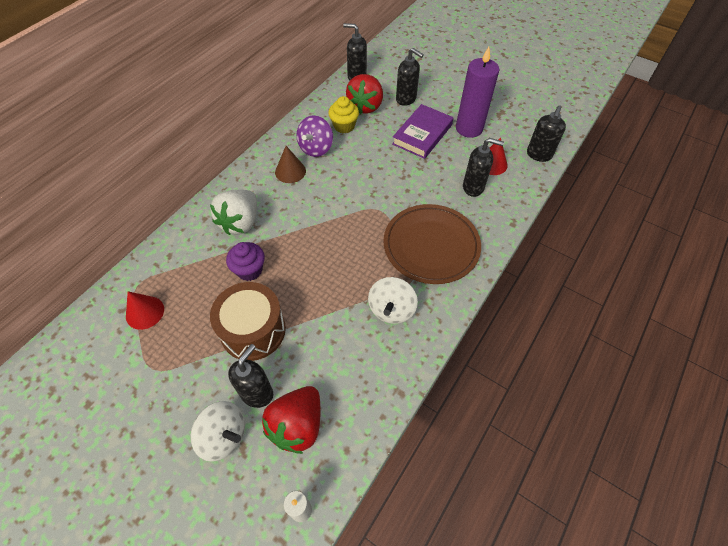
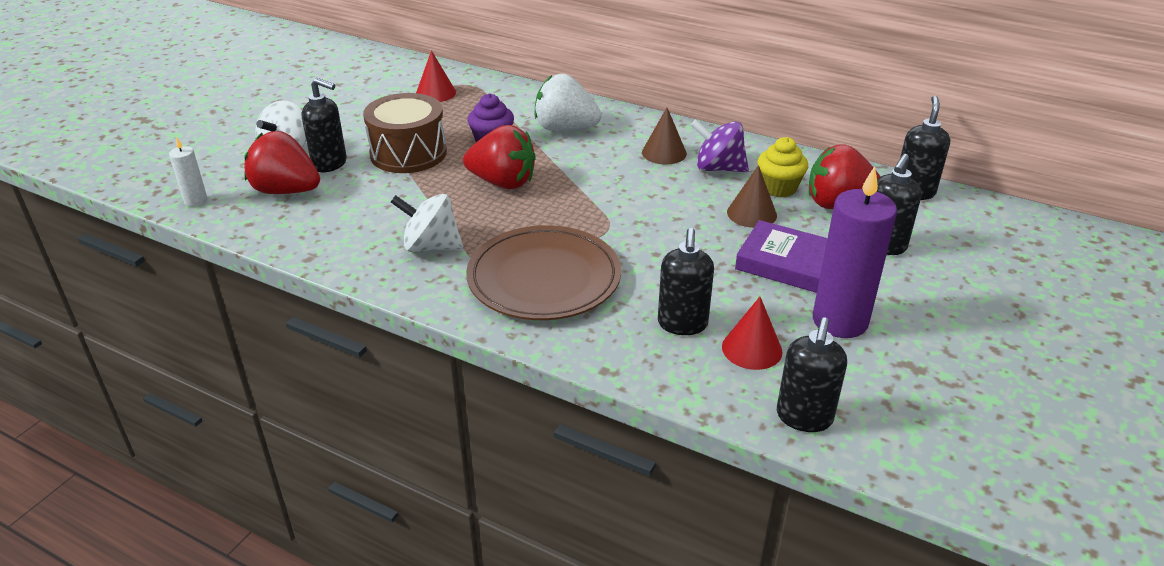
camera: 85 degrees right, 20 degrees down
(312, 264) = (503, 182): none -> red strawberry
(370, 142) = (751, 213): none -> brown cone
(539, 155) = (804, 418): black soap dispenser -> black soap dispenser turned 90 degrees counterclockwise

